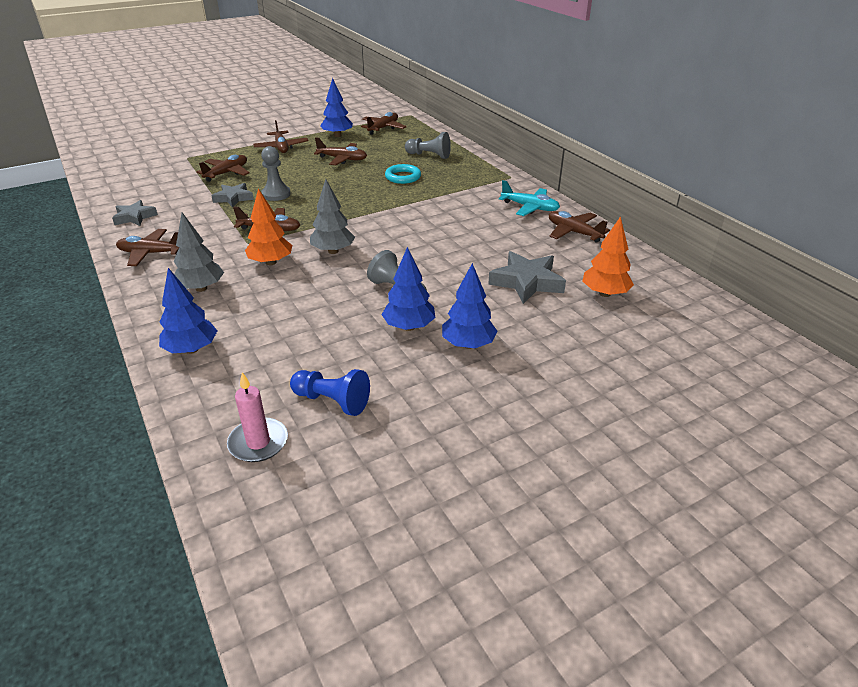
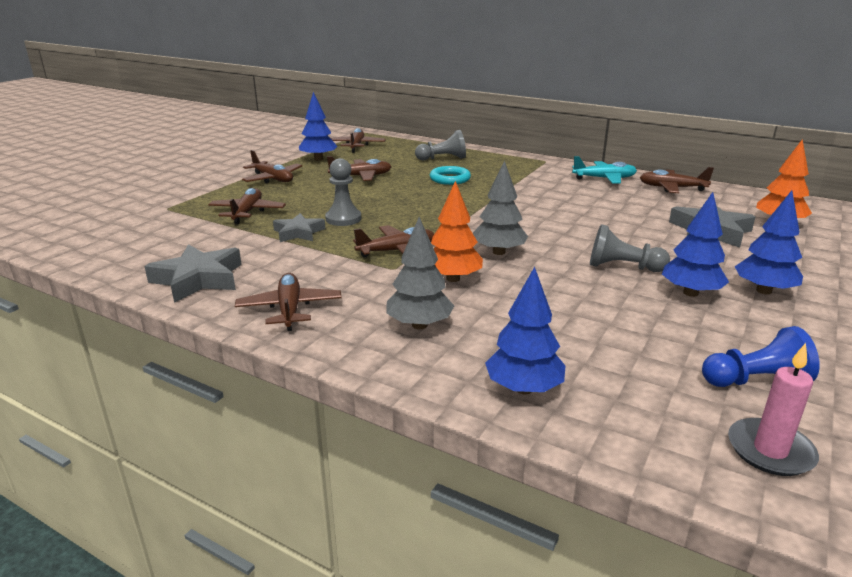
camera: 30 degrees left, 10 degrees down
(134, 217) = (198, 279): grey star -> grey star, size x1.53
(151, 253) = (290, 309): brown plane -> brown plane turned 105 degrees clockwise

